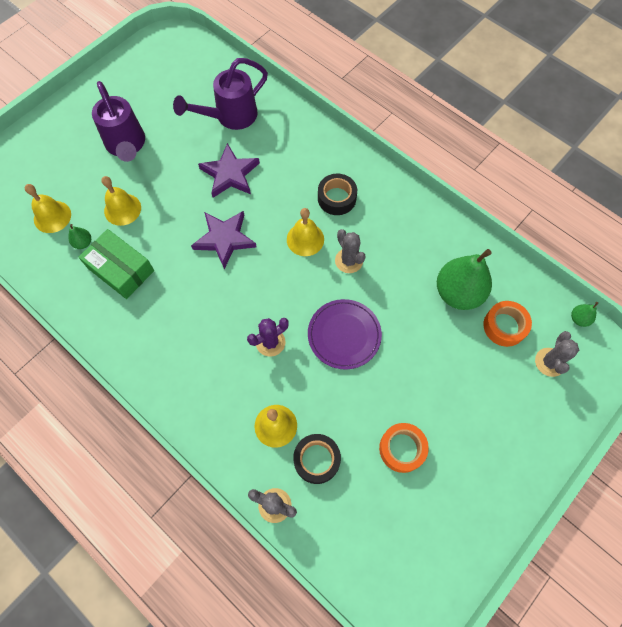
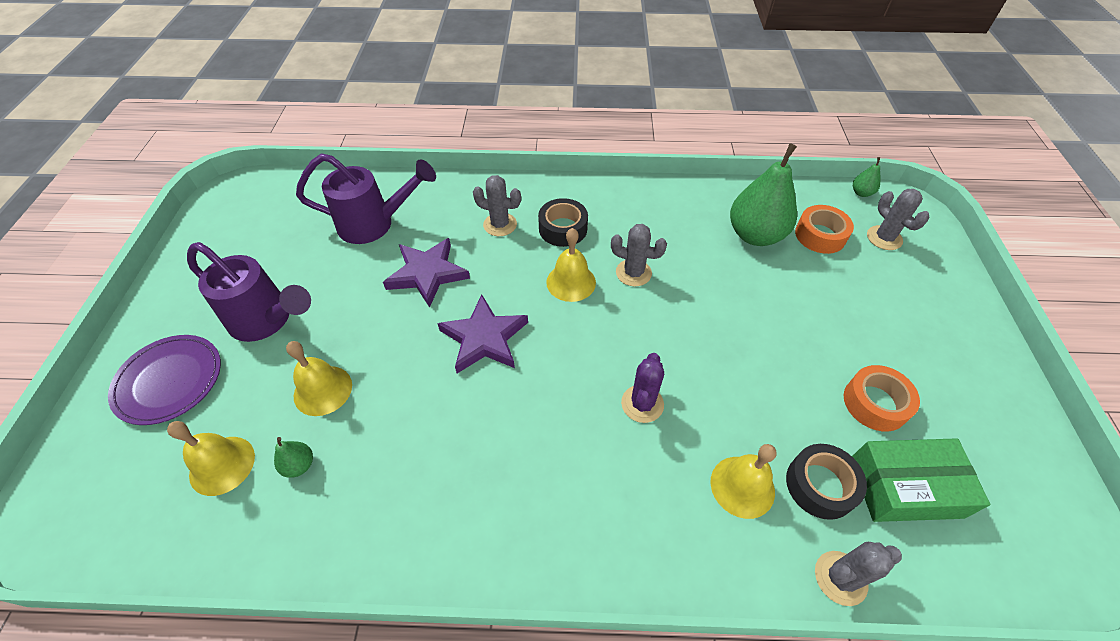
camera: 40 degrees left, 15 degrees down
(121, 269) = (383, 459): green box -> green box (905, 487)
(230, 117) = (375, 224): purple watering can -> purple watering can turned 105 degrees counterclockwise
(301, 168) = (500, 224): none -> grey cactus
(344, 335) = (704, 341): purple plate -> purple plate (169, 381)

